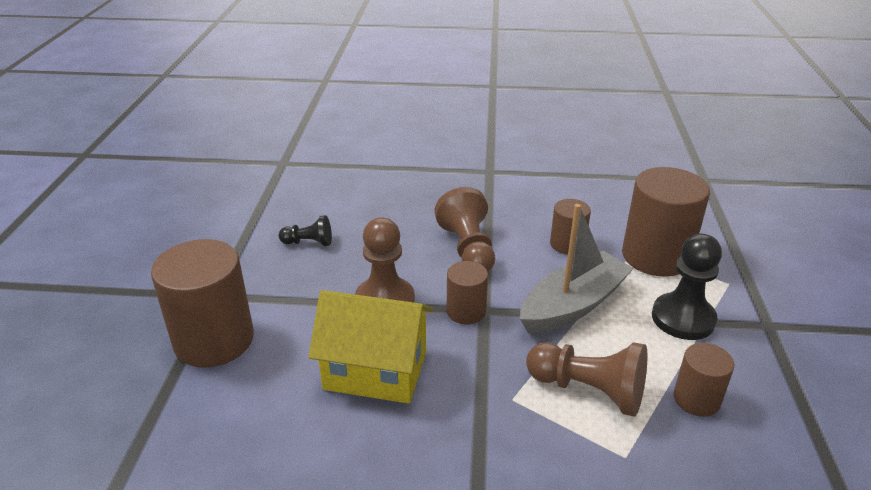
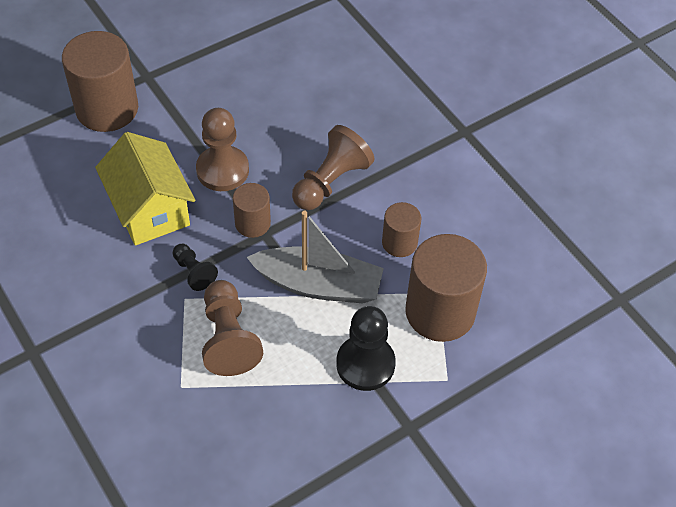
camera: 50 degrees right, 20 degrees up
(308, 243) = (248, 83): black pawn -> black pawn (194, 272)
(696, 399) = (272, 407): brown cylinder -> none

